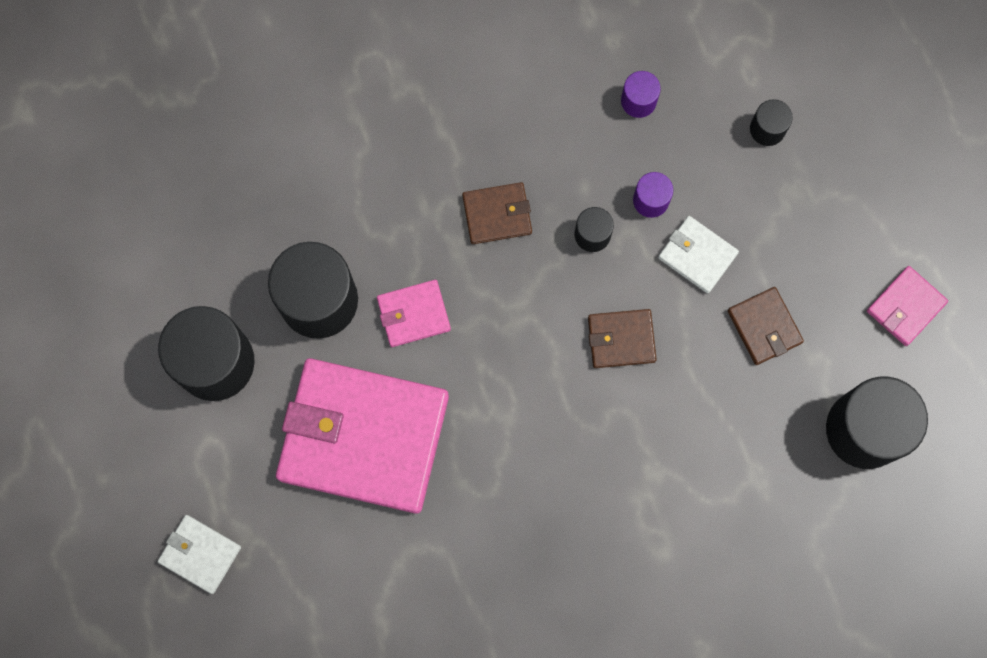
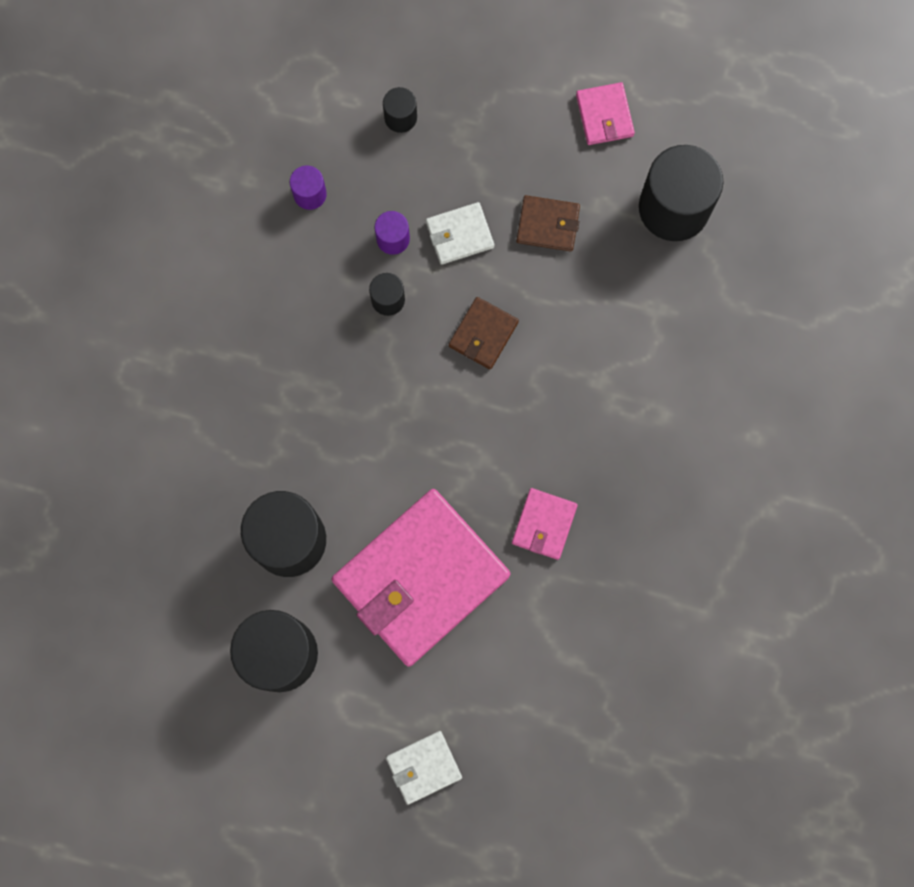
camera: 55 degrees left, 0 degrees up
(413, 314) = (353, 475): pink wallet -> pink wallet (544, 524)
(497, 214) = (320, 359): brown wallet -> none

